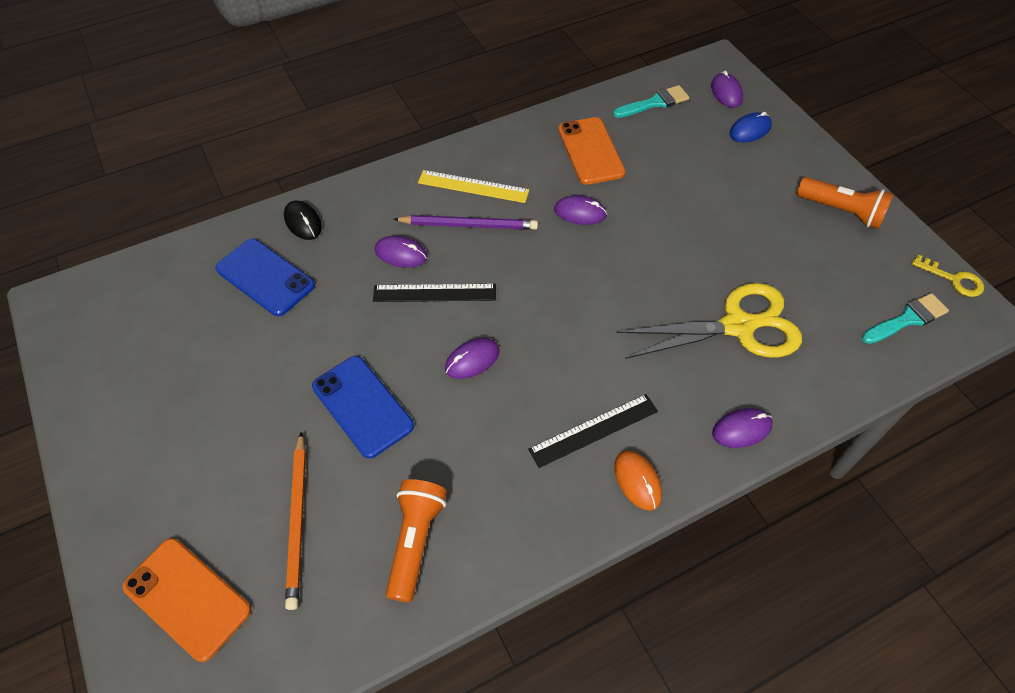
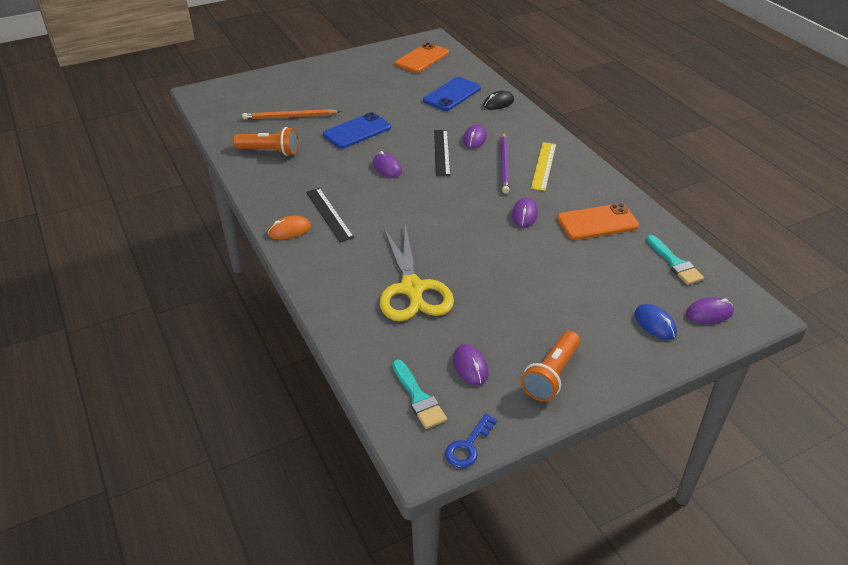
camera: 90 degrees right, 15 degrees down
(187, 598) = (257, 92): orange phone -> orange phone (422, 59)
(741, 429) = (320, 280): purple mouse -> purple mouse (470, 366)
(953, 279) = (468, 446): yellow key -> blue key

